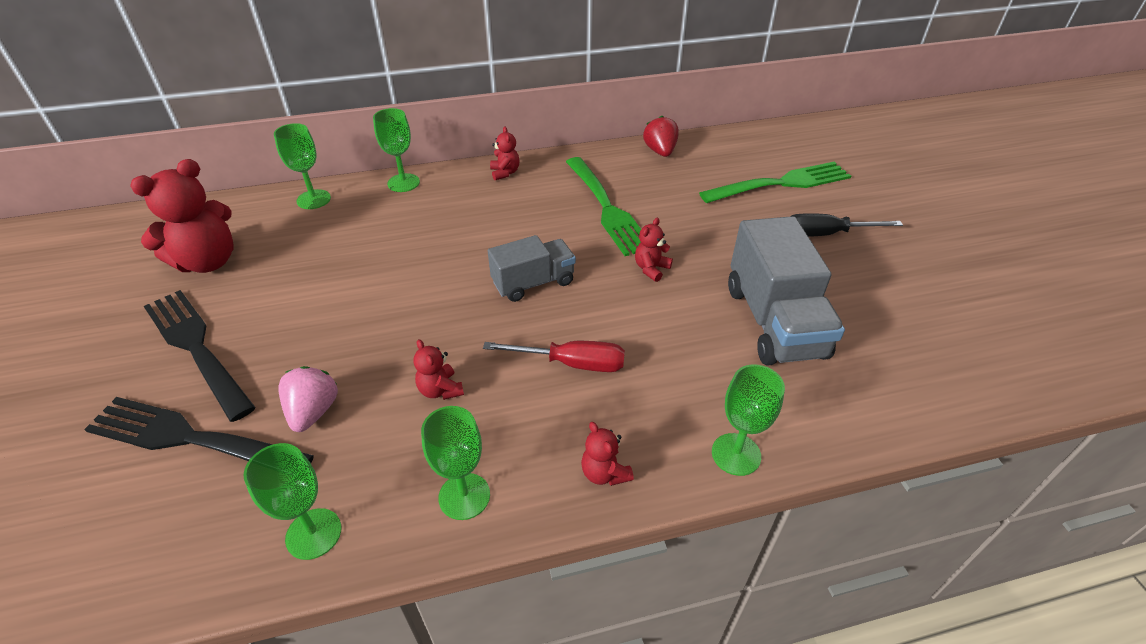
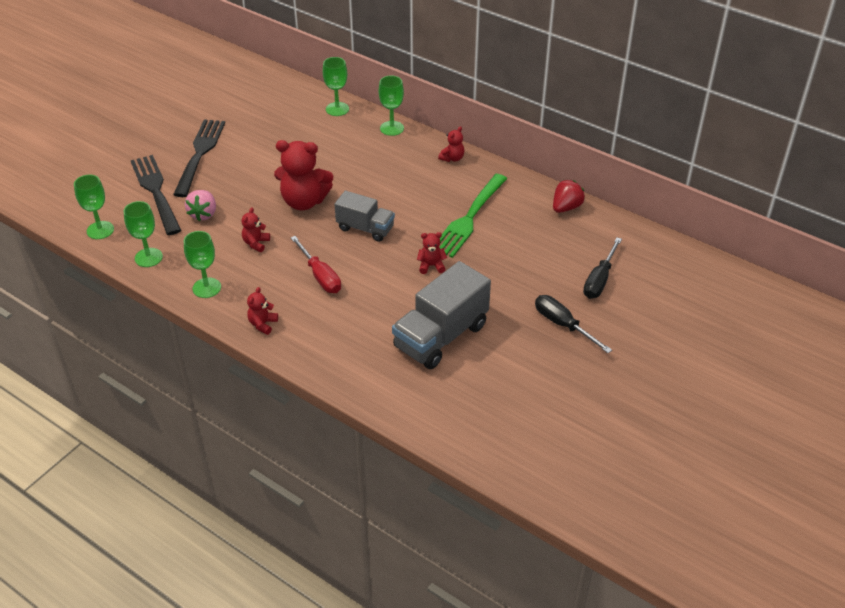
camera: 50 degrees right, 0 degrees up
(208, 262) = (252, 113): red teddy bear -> red teddy bear (304, 201)
(313, 411) = (203, 214): pink strawberry -> pink strawberry turned 135 degrees clockwise
(736, 454) = (320, 363): green goblet -> green goblet (100, 230)
(780, 184) = (599, 280): green fork -> black screwdriver

